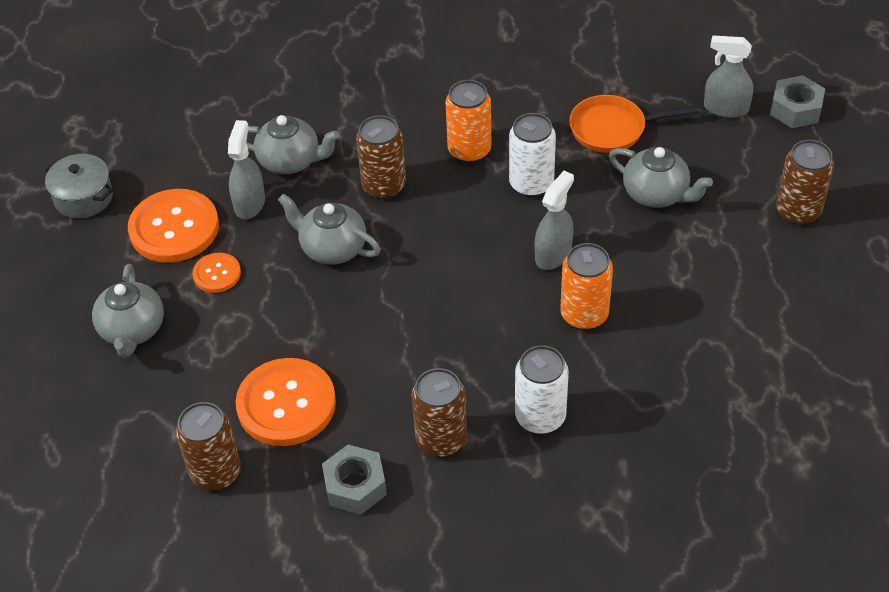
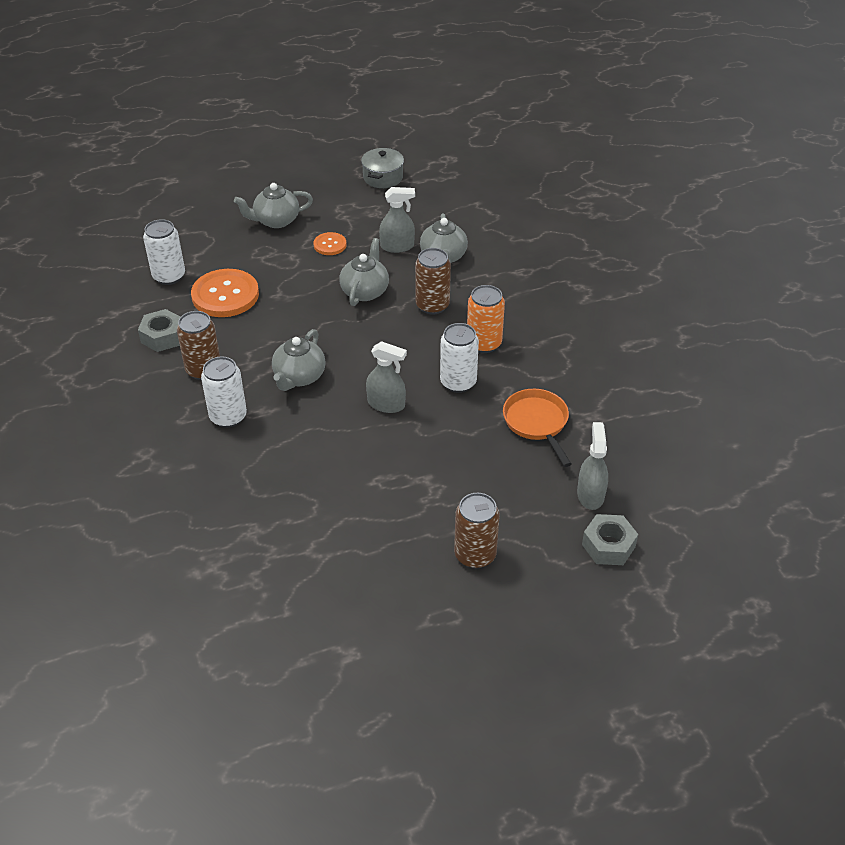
camera: 75 degrees right, 5 degrees down
(174, 228) = (366, 219): orange button -> none
(216, 473) = (169, 276): brown can -> white can
(584, 315) = (328, 429): orange can -> none
(656, 194) = (468, 458): grey teapot -> grey teapot (299, 377)

